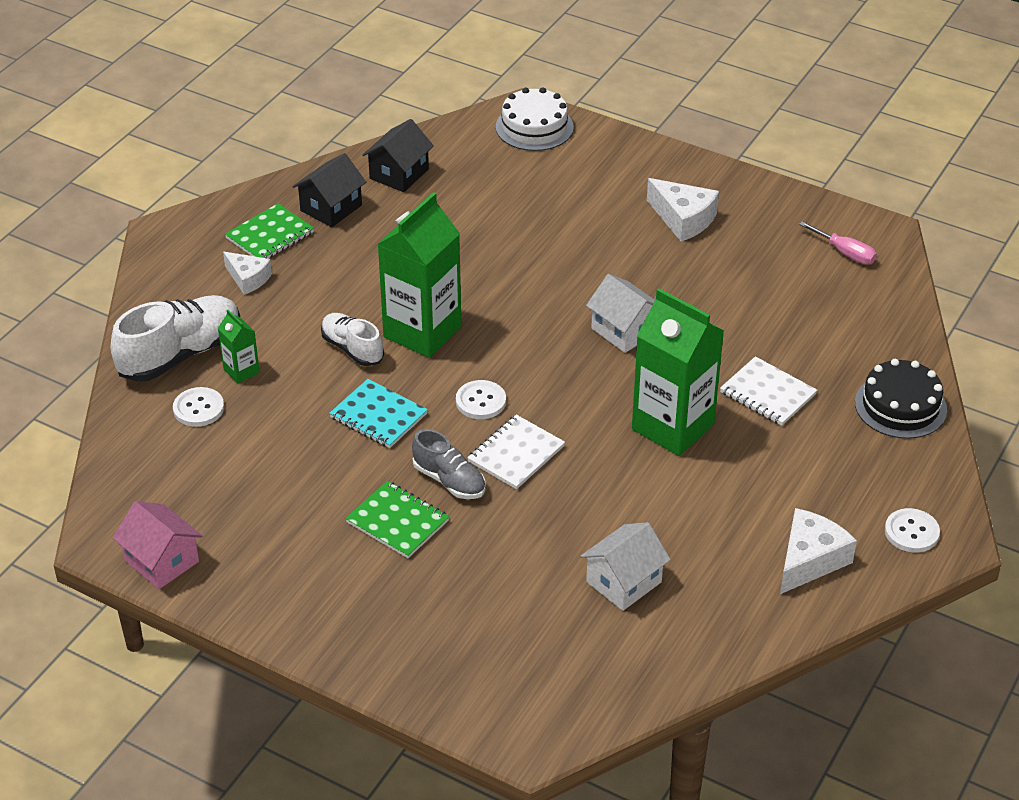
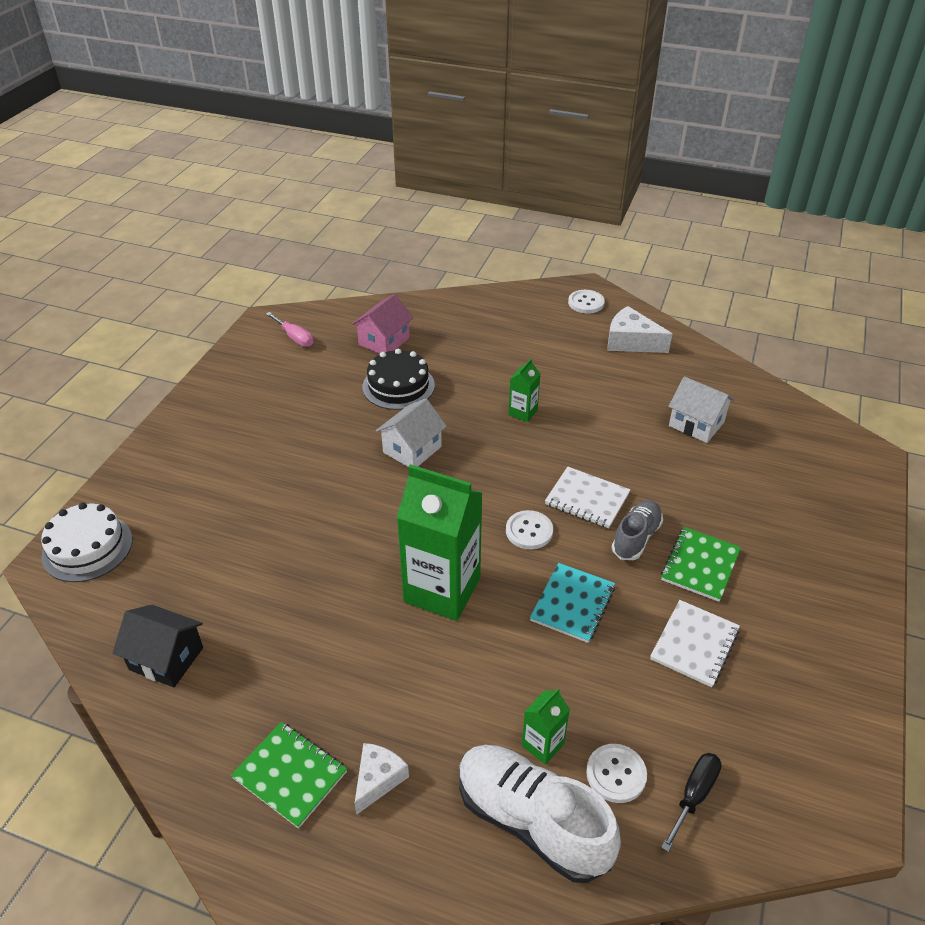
camera: 100 degrees left, 0 degrees up
(161, 450) = (694, 796): none -> black screwdriver
(162, 561) = (843, 748): pink house -> pink house (384, 341)
(331, 208) = (233, 717): black house -> none
(352, 349) = (481, 645): white shoe -> none
(673, 427) = (523, 412): green carton -> green carton, size x0.45
(683, 219) = (251, 427): white cheese -> none
(767, 393) = (470, 368): white notebook -> white notebook (694, 644)
(845, 253) = (295, 338): pink screwdriver -> pink screwdriver turned 105 degrees clockwise
(900, 406) = (466, 309): black cake -> black cake (398, 386)

